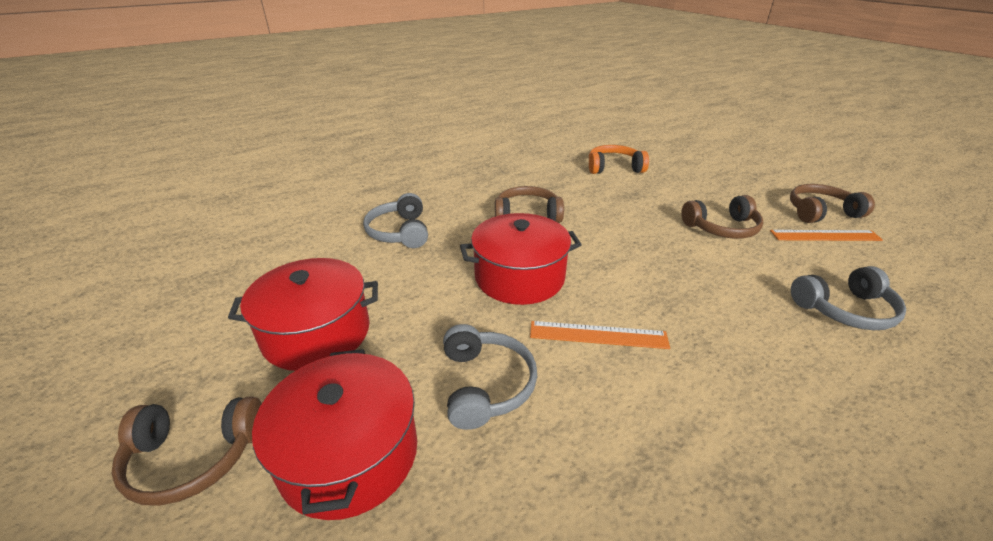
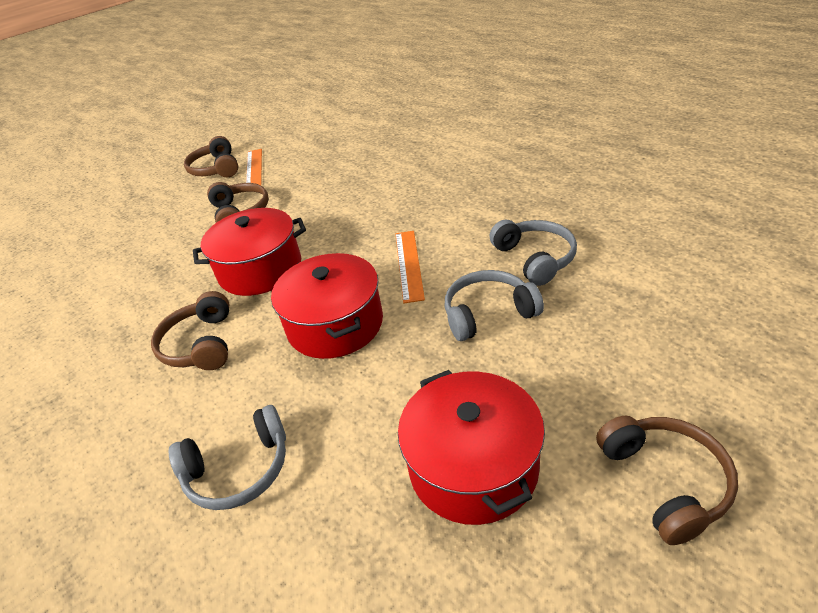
camera: 95 degrees left, 5 degrees up
(349, 454) = (594, 370): red pot -> red pot (260, 269)
(614, 168) = (83, 289): orange headphones -> none
(844, 309) = (350, 168): grey headphones -> grey headphones (535, 258)

